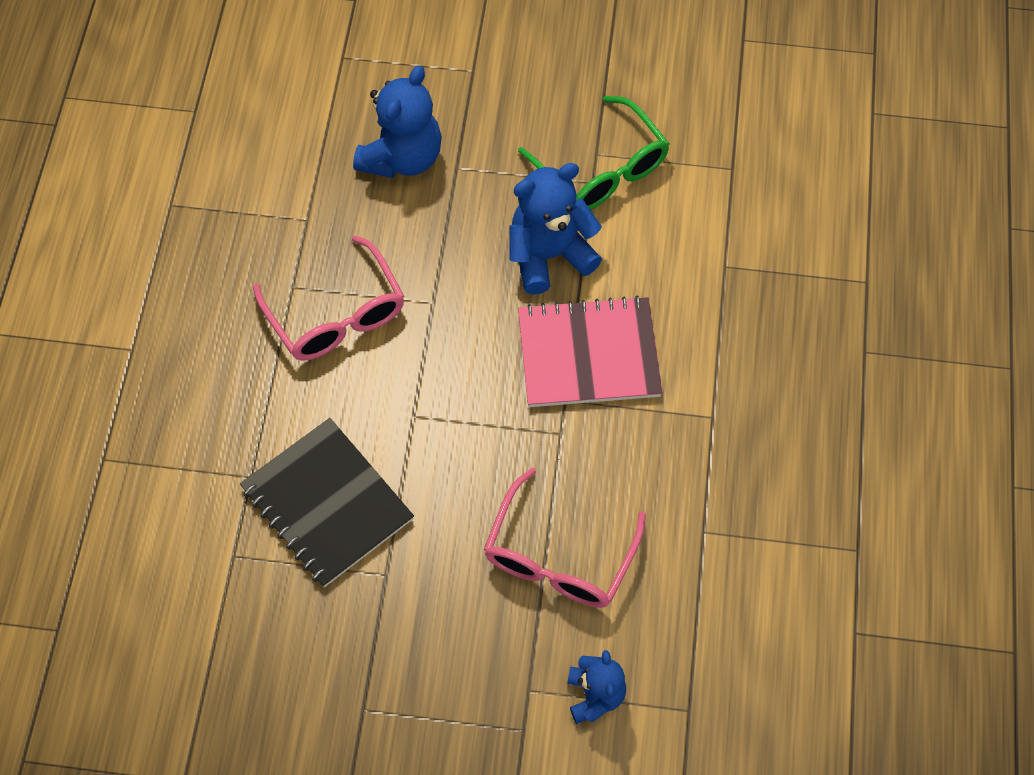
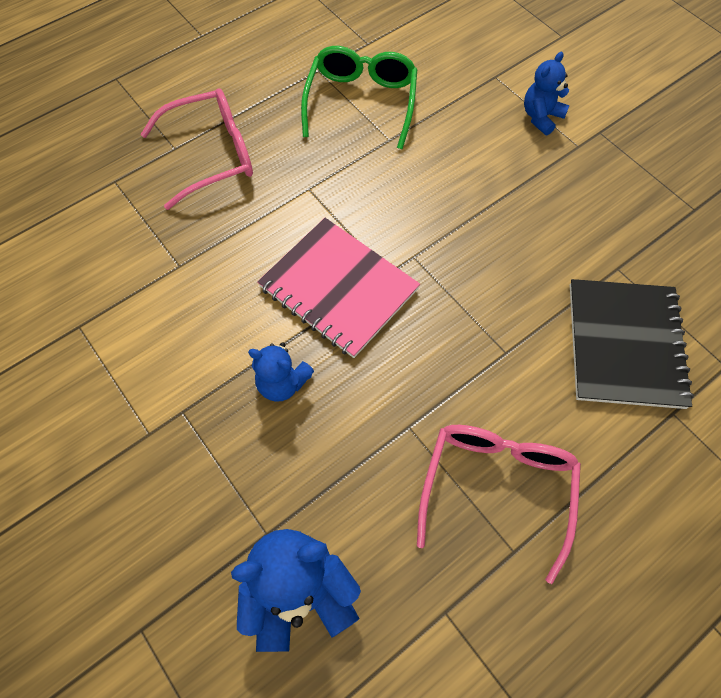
camera: 135 degrees left, 0 degrees up
(549, 255) = (282, 383): blue teddy bear -> blue teddy bear, size x0.60
(559, 556) = (491, 192): pink glasses -> pink glasses (212, 155)
(602, 169) = (162, 415): green glasses -> green glasses (361, 102)

